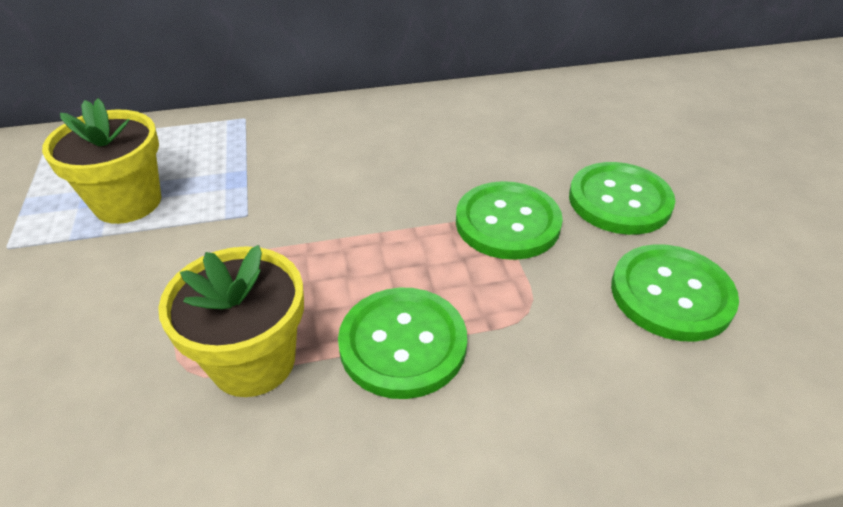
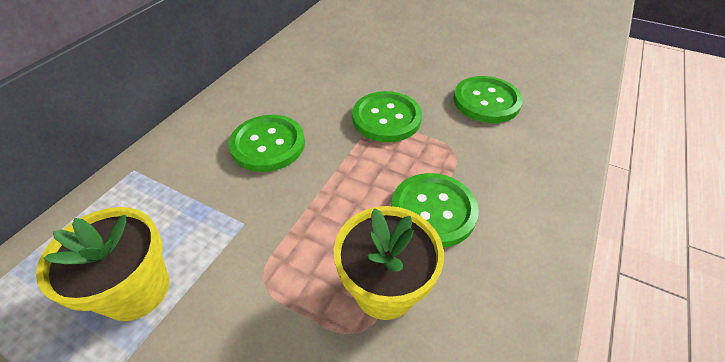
camera: 50 degrees left, 5 degrees up
(619, 200) = (413, 75): green button -> green button (268, 144)

